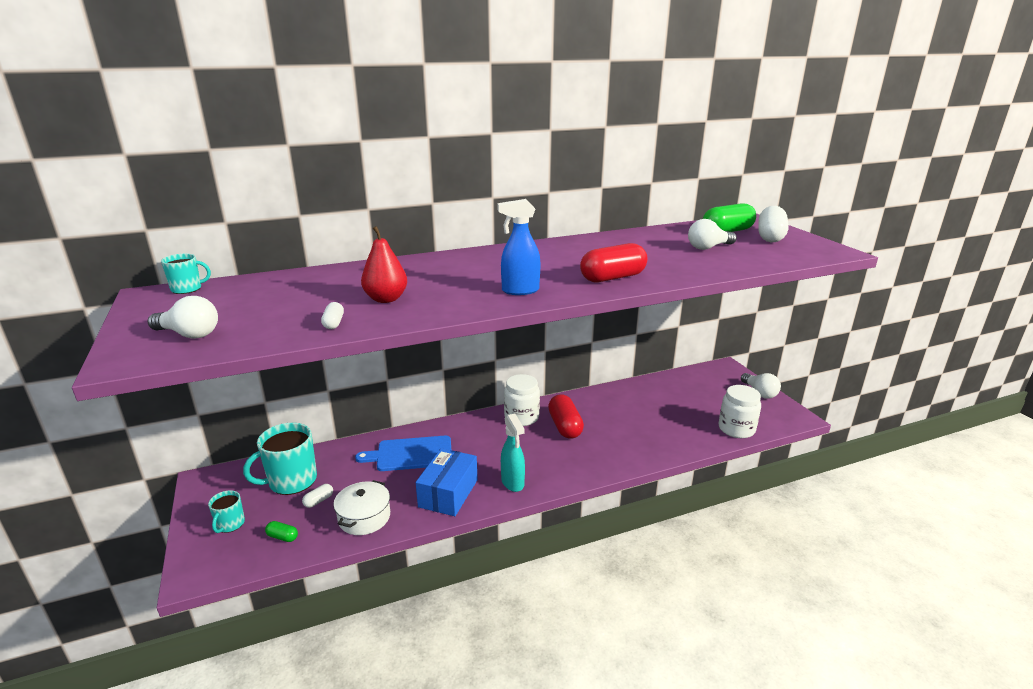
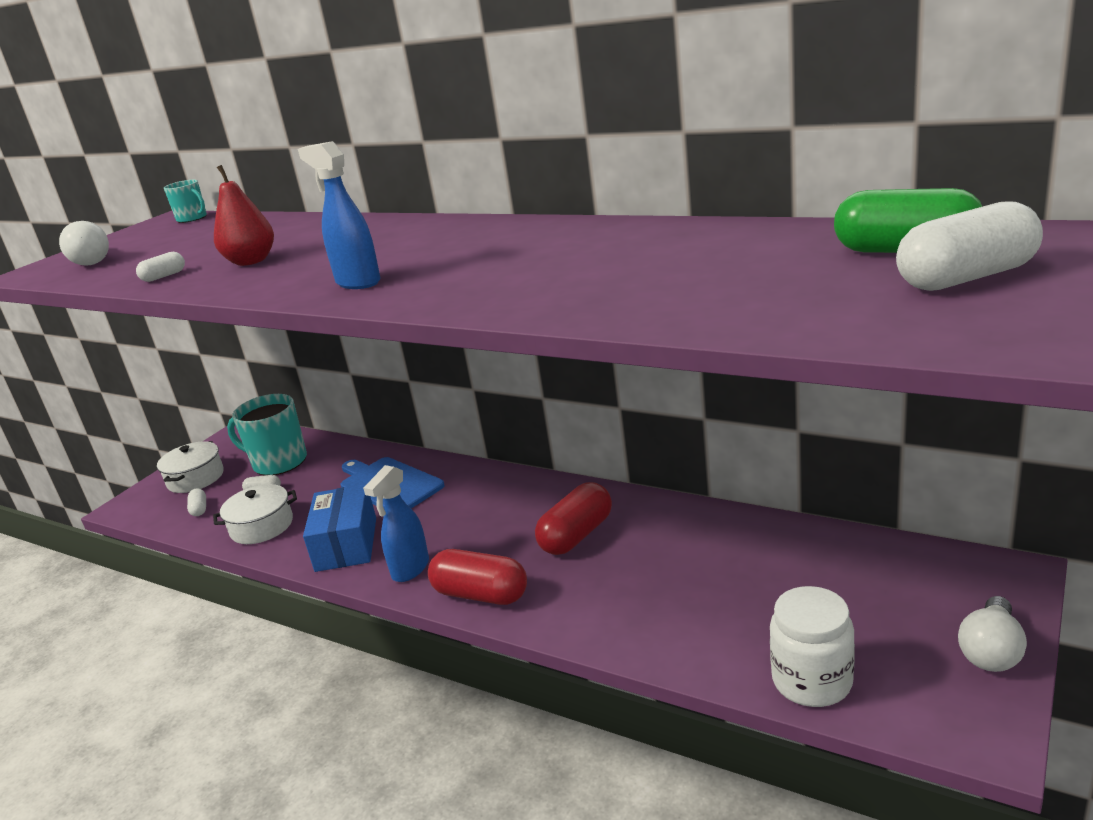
camera: 55 degrees right, 0 degrees up
(230, 524) = (195, 478): turquoise mug -> white pot
(282, 537) = (199, 509): green capsule -> white capsule
(448, 493) = (346, 544): blue box -> blue box turned 75 degrees counterclockwise
(513, 483) = (410, 569): turquoise spray bottle -> blue spray bottle
(521, 417) = (551, 498): white jar -> none
(613, 278) = (487, 291): red capsule -> red capsule (481, 594)
(708, 247) = (767, 275): white light bulb -> none

